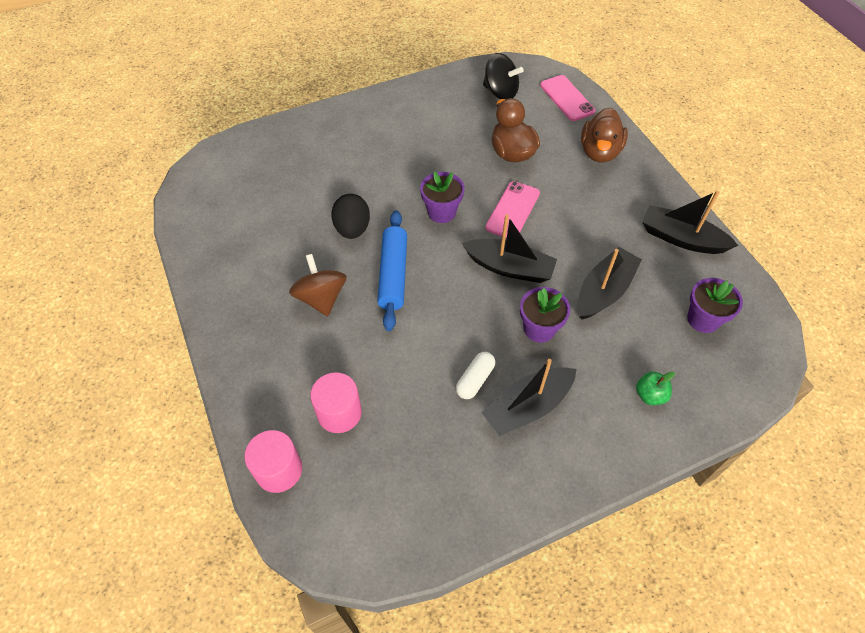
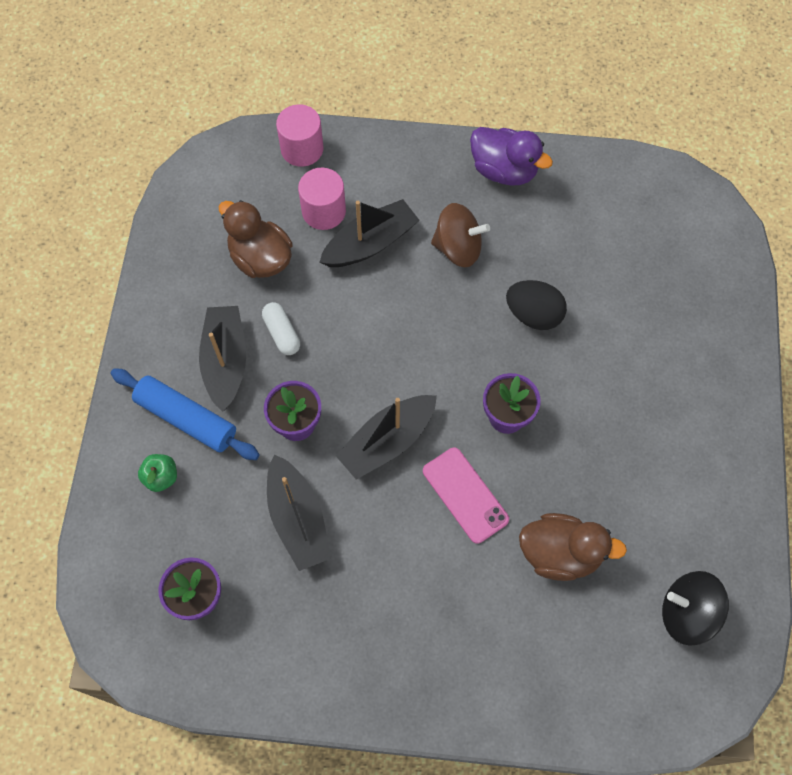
camera: 120 degrees right, 10 degrees up
(227, 300) = (504, 170): none -> purple duck
(393, 274) = (448, 324): blue rolling pin -> blue rolling pin (187, 418)
(500, 92) = (687, 613): black spinning top -> black spinning top turned 45 degrees clockwise
(567, 98) = (629, 700): pink phone -> none
(599, 152) = (501, 669): brown duck -> brown duck (260, 258)
(681, 238) = (309, 663): black boat -> black boat (370, 243)

